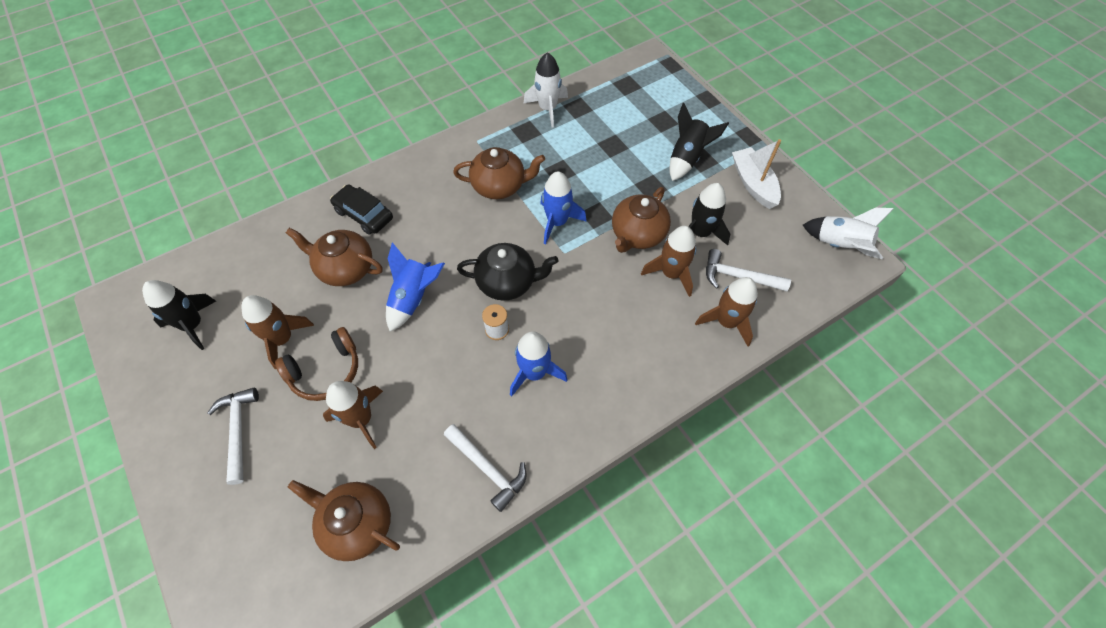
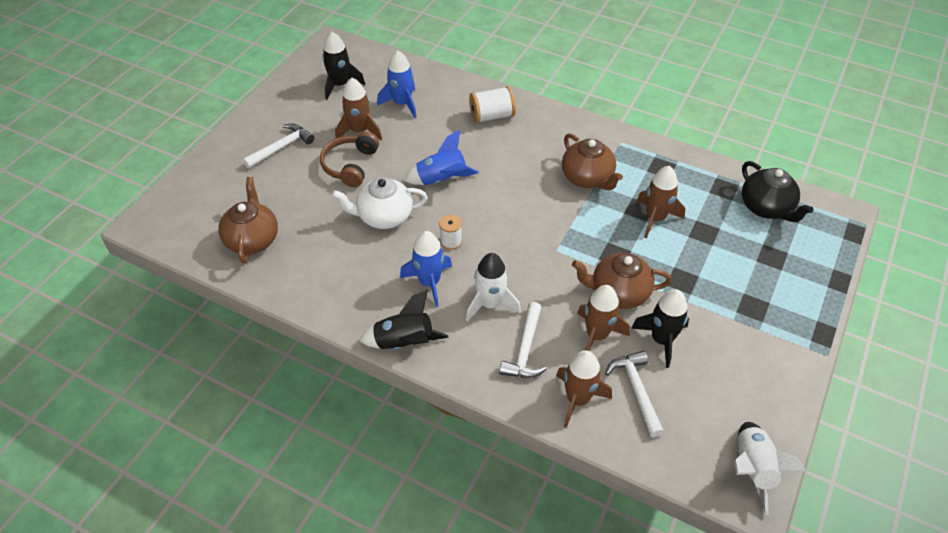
camera: 60 degrees right, 10 degrees down
(326, 371) = (350, 165): brown headphones -> brown headphones turned 75 degrees clockwise
(345, 268) = (438, 131): brown teapot -> none
(361, 419) = (327, 202): brown rocket -> brown rocket (655, 218)
(364, 214) = (492, 116): black car -> white spool
(423, 373) = (384, 217): none -> white teapot
(487, 468) = (332, 291): white hammer -> white hammer (525, 349)
(507, 282) = (498, 227): black teapot -> black teapot (766, 208)
(547, 108) = (701, 169): white rocket -> white rocket (490, 304)
(557, 222) = (583, 232): blue rocket -> blue rocket (402, 104)
(687, 158) = (744, 294): black rocket -> black rocket (404, 343)
(753, 184) = (763, 361): white boat -> none

